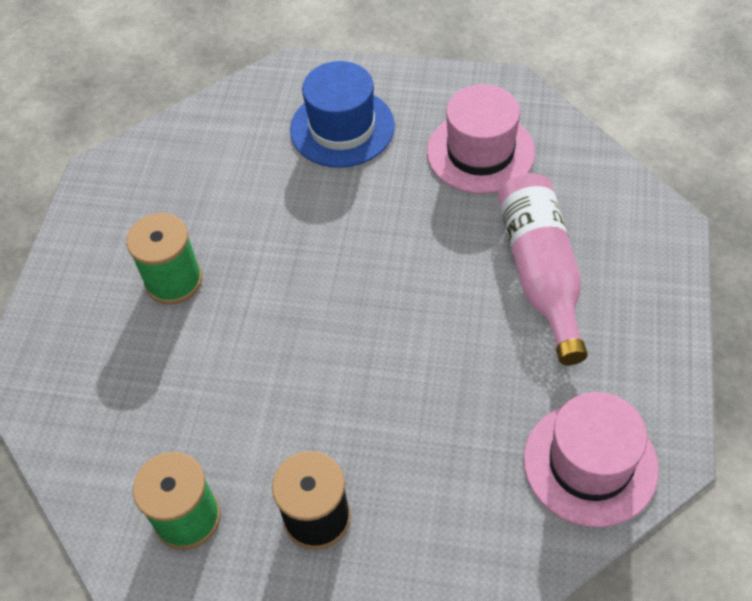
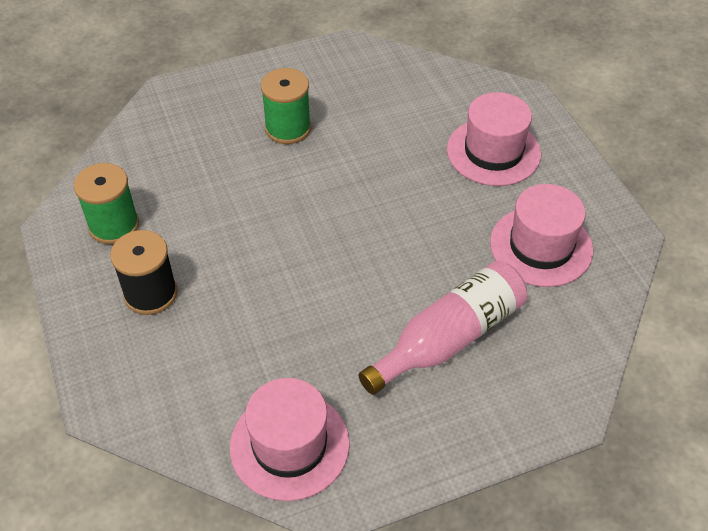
camera: 55 degrees right, 5 degrees down
(342, 128) = (493, 152): blue hat -> pink hat

